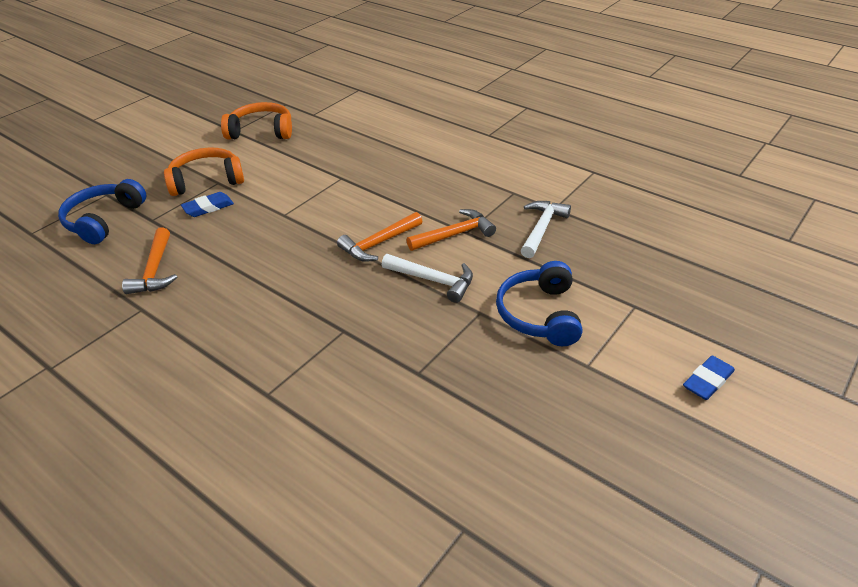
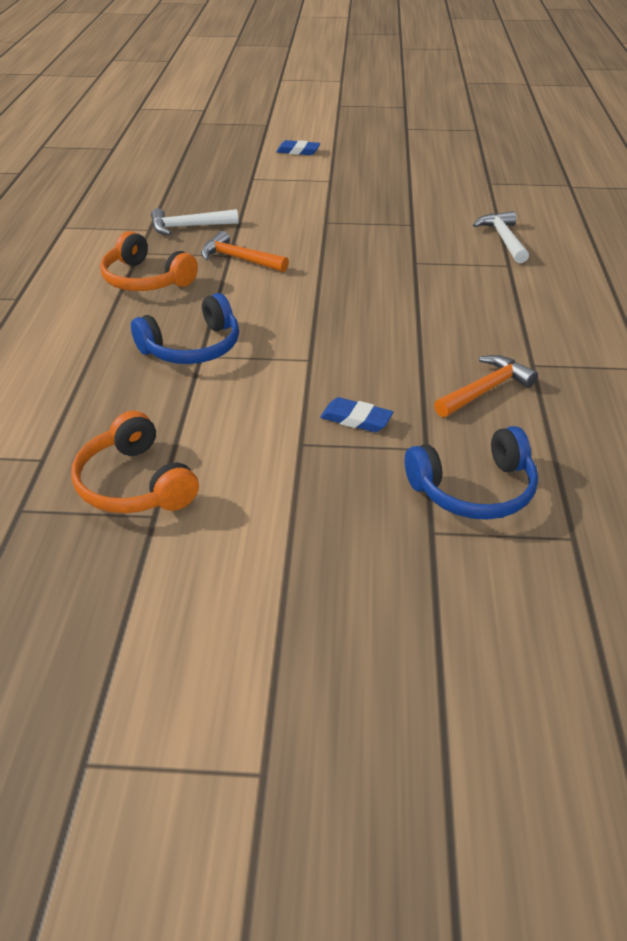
camera: 125 degrees left, 0 degrees up
(206, 180) = (306, 457): orange headphones -> orange headphones (146, 280)
(379, 243) = (293, 288): orange hammer -> none
(433, 280) = (313, 249): white hammer -> white hammer (503, 239)
(539, 314) = (300, 203): blue headphones -> blue headphones (192, 347)

